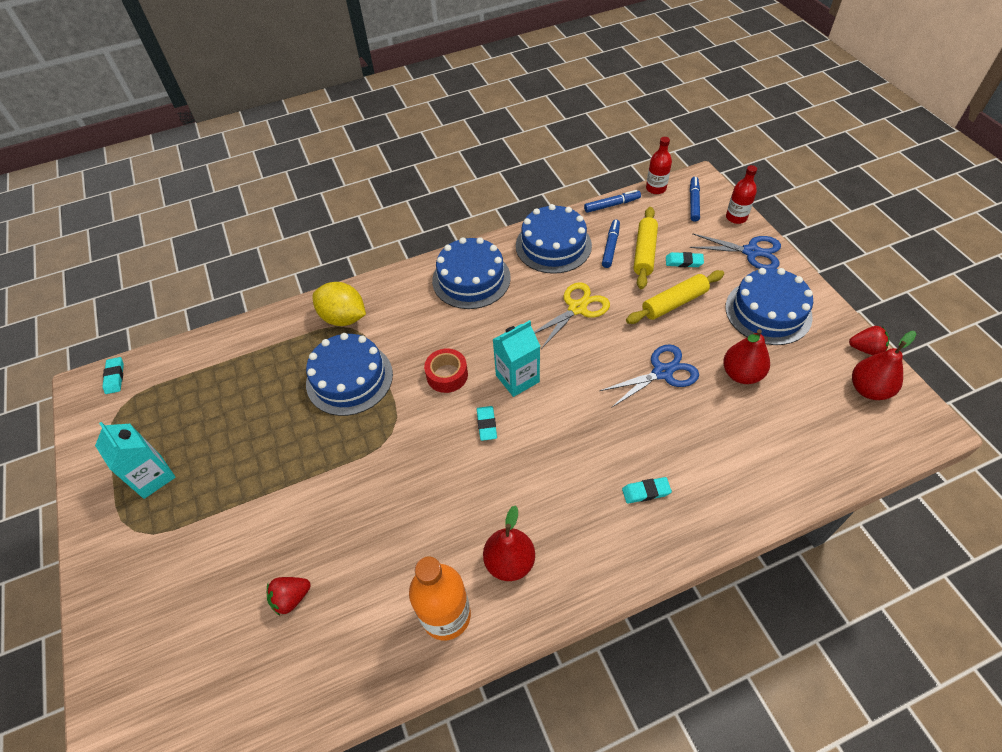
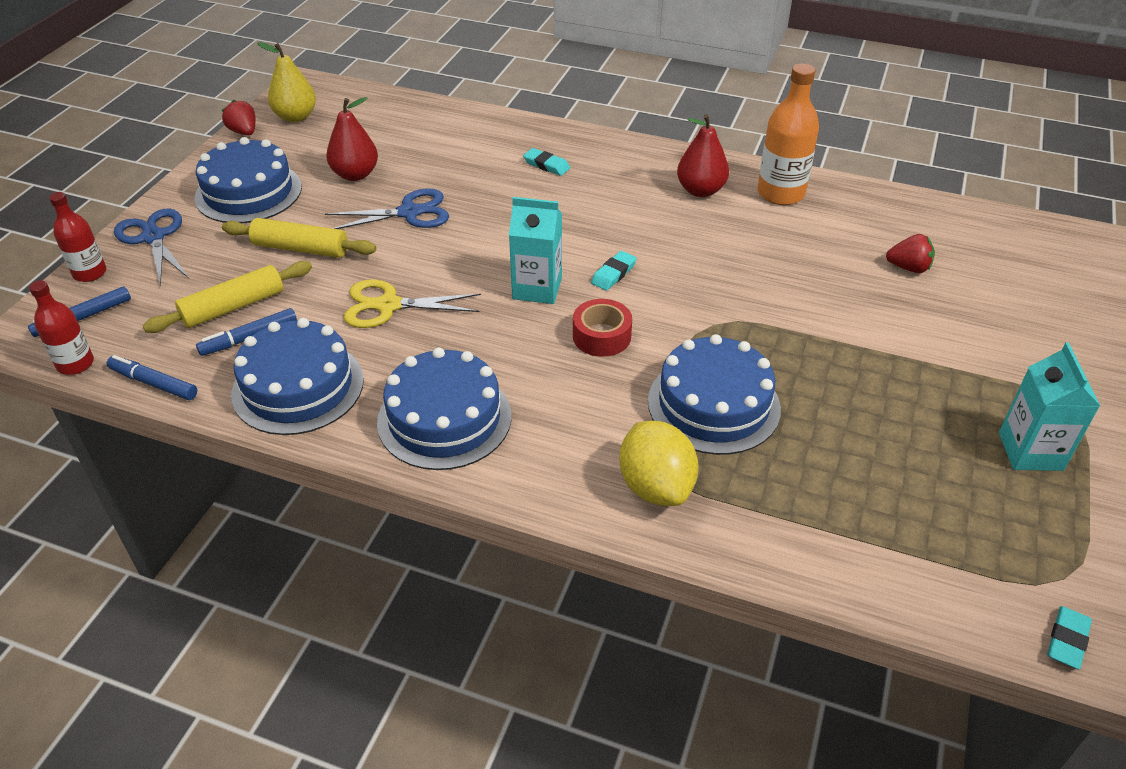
camera: 140 degrees left, 10 degrees down
(662, 372) = (409, 212): blue scissors -> blue scissors turned 150 degrees clockwise
(684, 262) = (220, 272): turquoise eraser -> none
(868, 389) = (295, 117): red pear -> yellow pear

